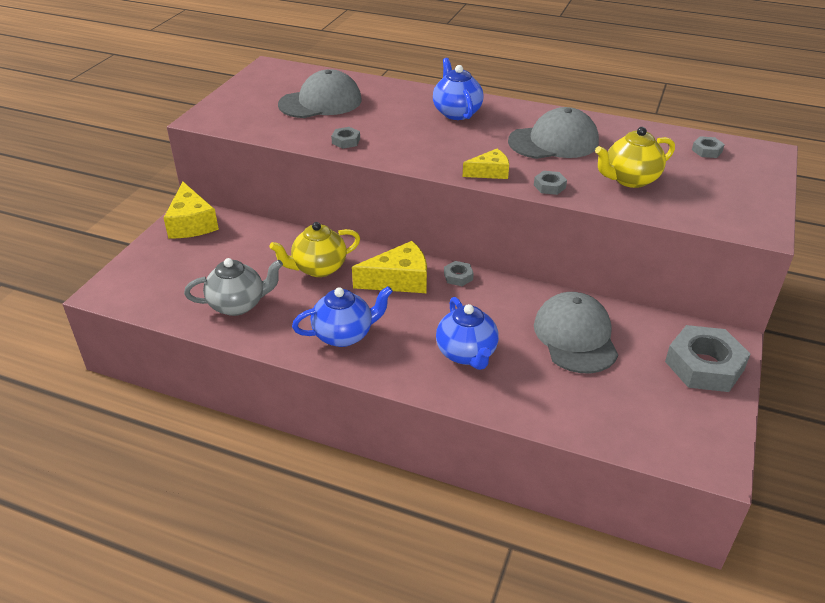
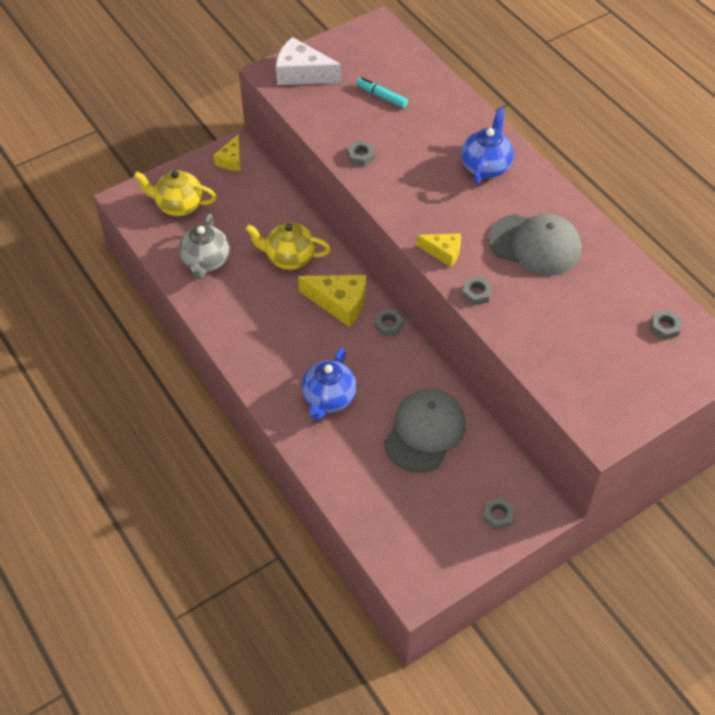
camera: 35 degrees right, 15 degrees up
(191, 223) = (231, 160): yellow cheese -> yellow cheese, size x0.61
(232, 111) = (302, 73): none -> white cheese
(238, 305) = (205, 262): grey teapot -> grey teapot turned 75 degrees clockwise
(321, 102) = (381, 96): grey cap -> turquoise marker
(344, 335) = (257, 331): blue teapot -> none
(630, 179) = (554, 322): yellow teapot -> yellow teapot (179, 205)
(704, 365) = (498, 515): grey nut -> grey nut, size x0.45

